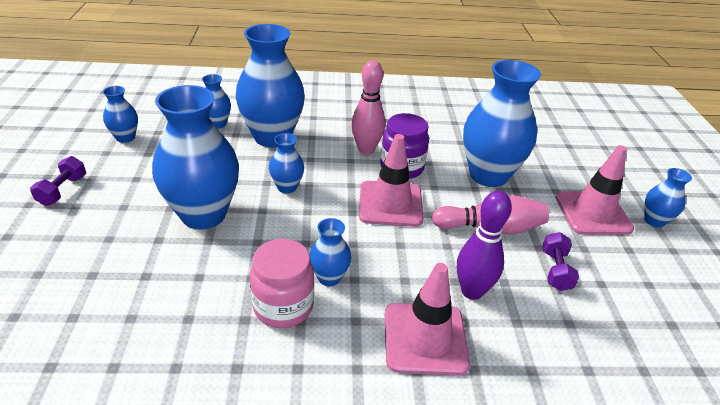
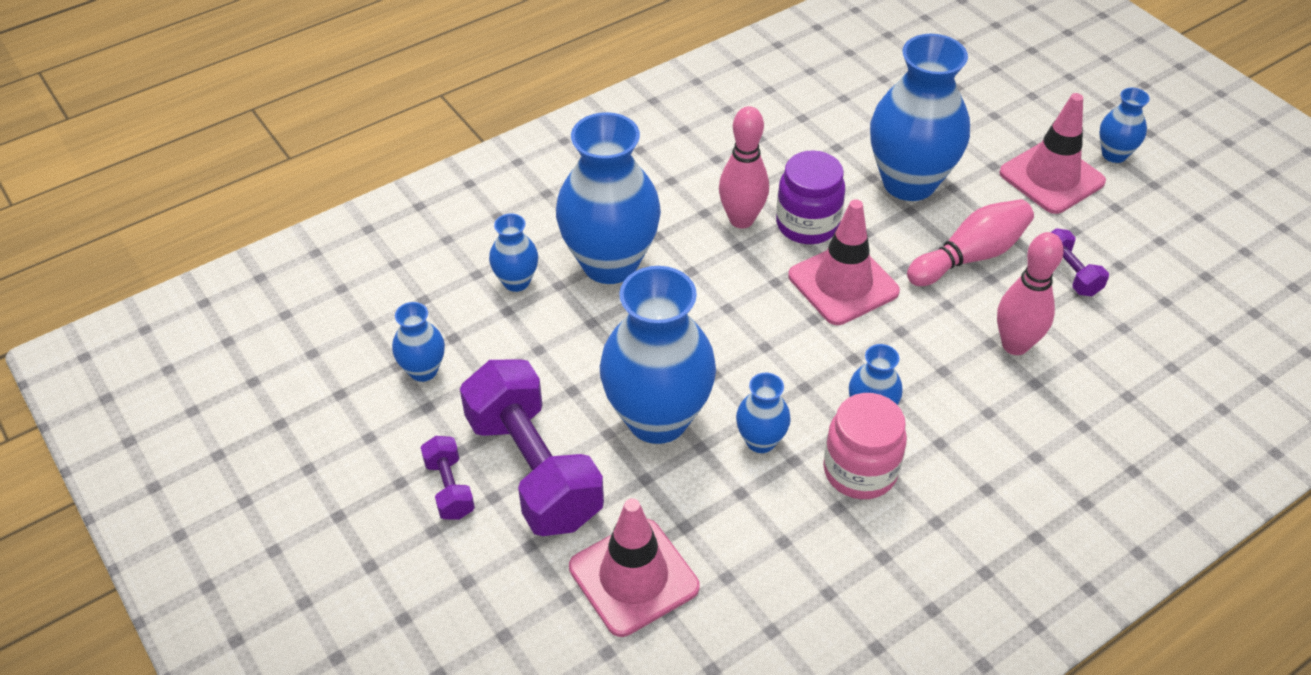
camera: 30 degrees left, 10 degrees up
(111, 204) = (534, 469): none -> purple dumbbell
(287, 187) = (709, 327): blue vase -> blue vase (760, 441)
(425, 338) = (1017, 422): pink traffic cone -> pink traffic cone (633, 577)
(472, 291) = (1015, 345): purple bowling pin -> pink bowling pin

